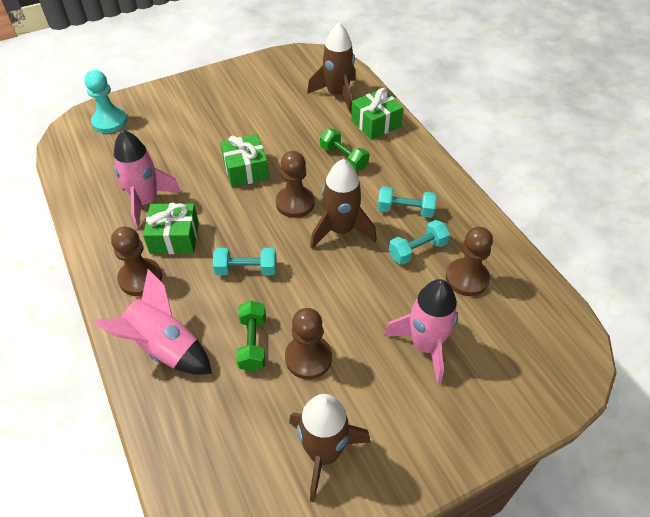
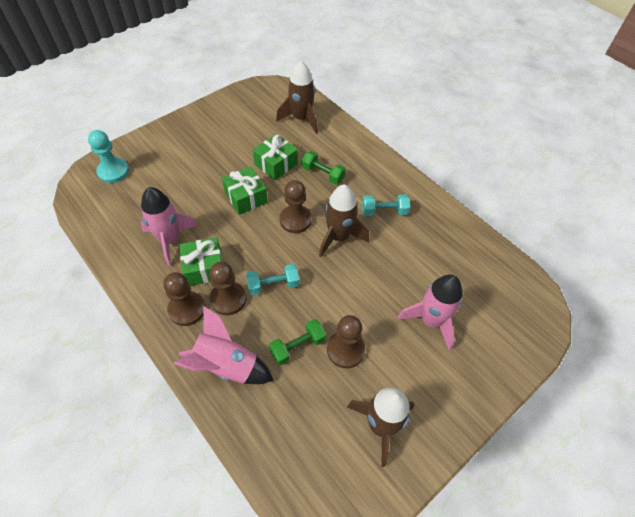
camera: 15 degrees left, 5 degrees up
(253, 343) = (298, 346): green dumbbell -> green dumbbell turned 75 degrees clockwise
(376, 123) = (339, 140): green gift -> green gift (276, 164)
(417, 250) = (403, 243): turquoise dumbbell -> none
(467, 278) = (446, 260): brown pawn -> brown pawn (228, 299)

